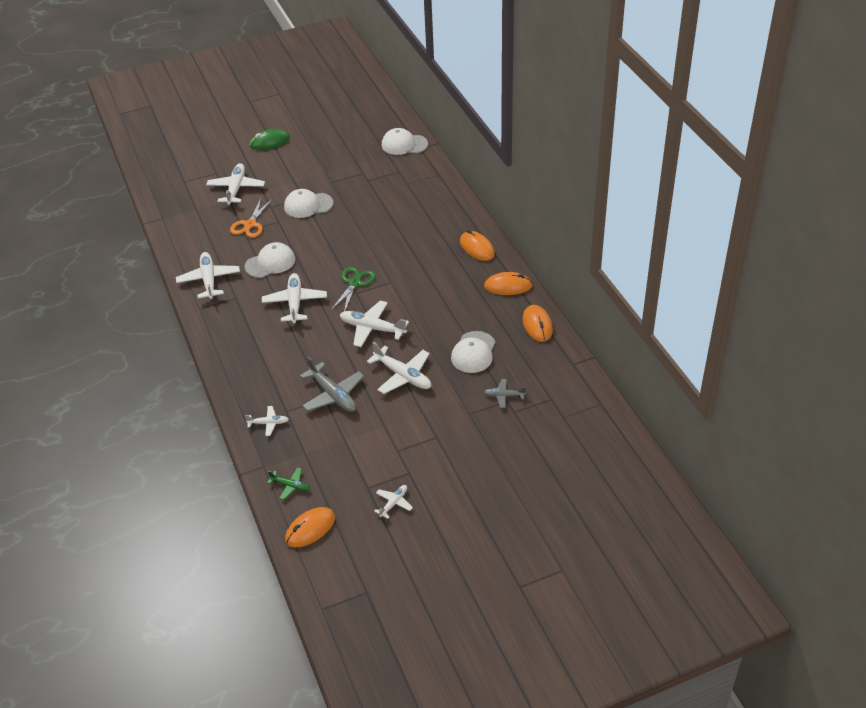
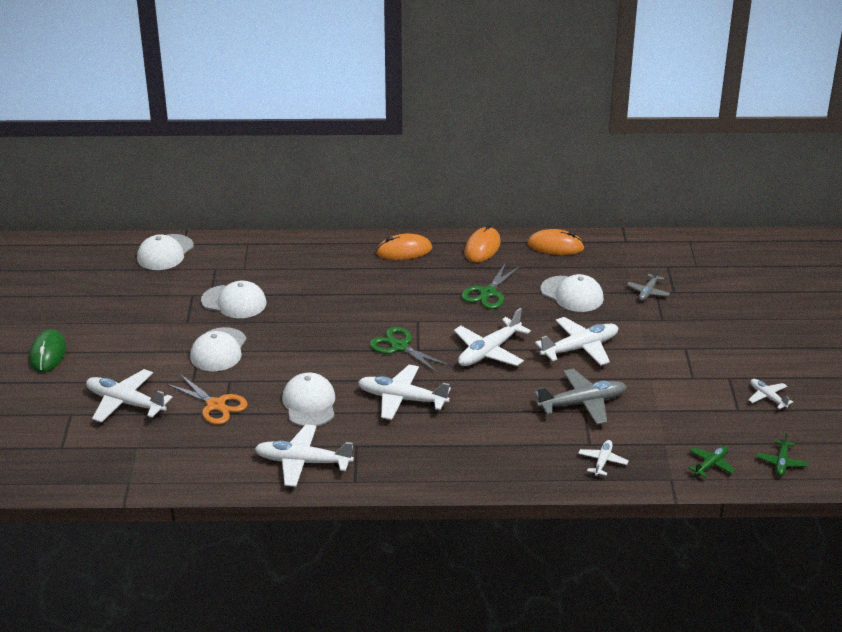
camera: 70 degrees left, 10 degrees down
(310, 529) = (781, 463): orange mouse -> green plane
(365, 193) = (234, 302): none -> white cap
(447, 307) = (488, 293): none -> green scissors

